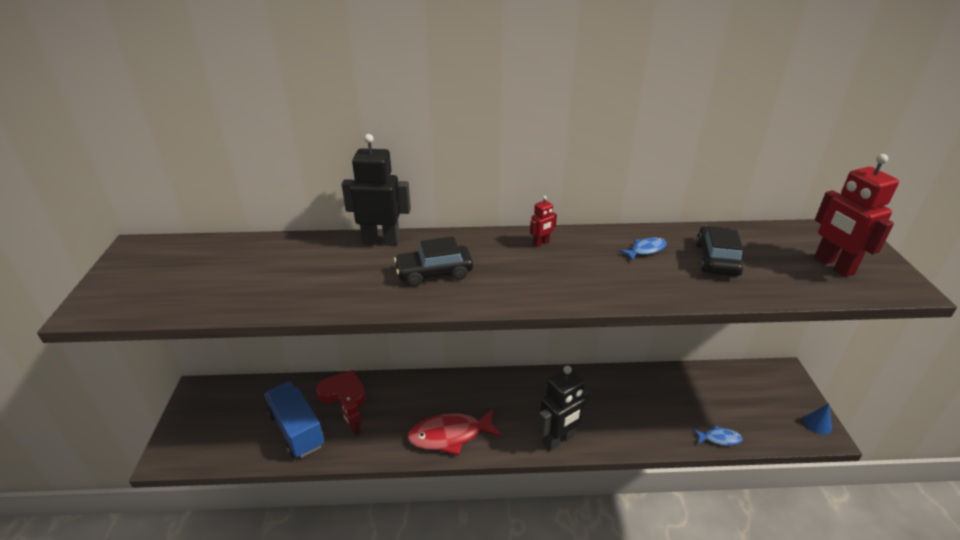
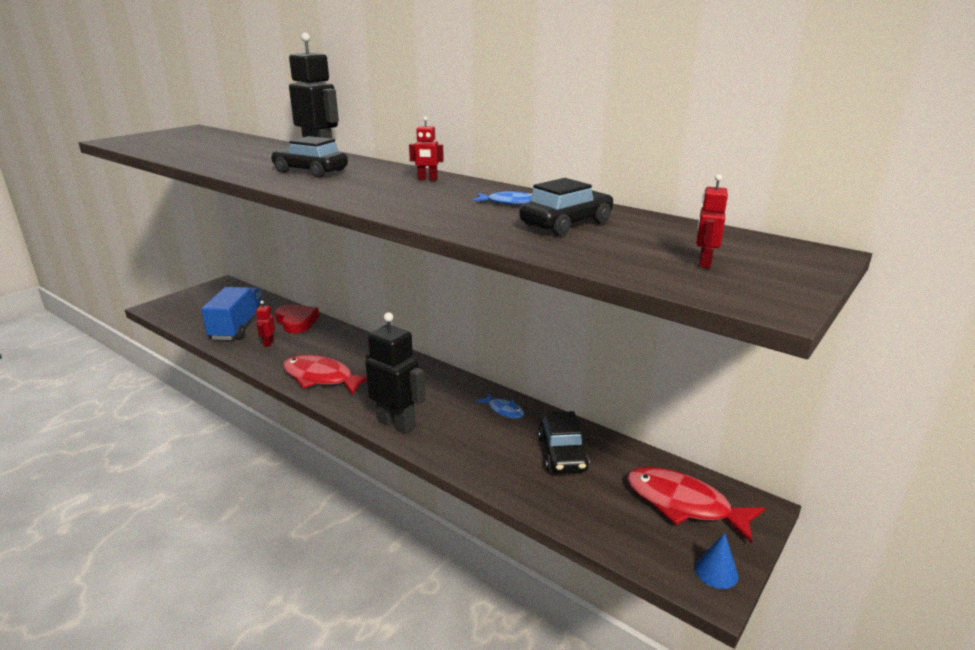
camera: 40 degrees right, 10 degrees down
(558, 440) = (397, 424): black robot -> black robot turned 150 degrees counterclockwise
(672, 397) = (562, 454): none -> black car
(719, 438) = (557, 510): blue fish -> blue fish (503, 410)
(760, 391) = (683, 504): none -> red fish
(833, 266) = (704, 263): red robot -> red robot, size x0.47

